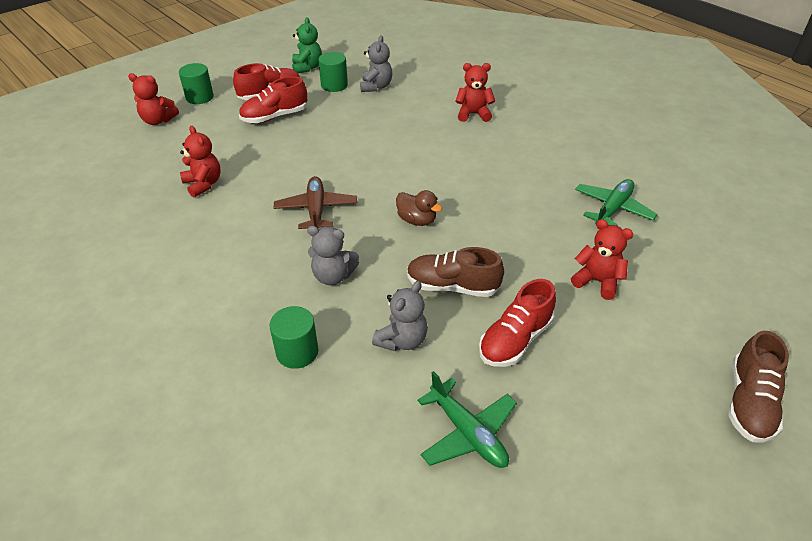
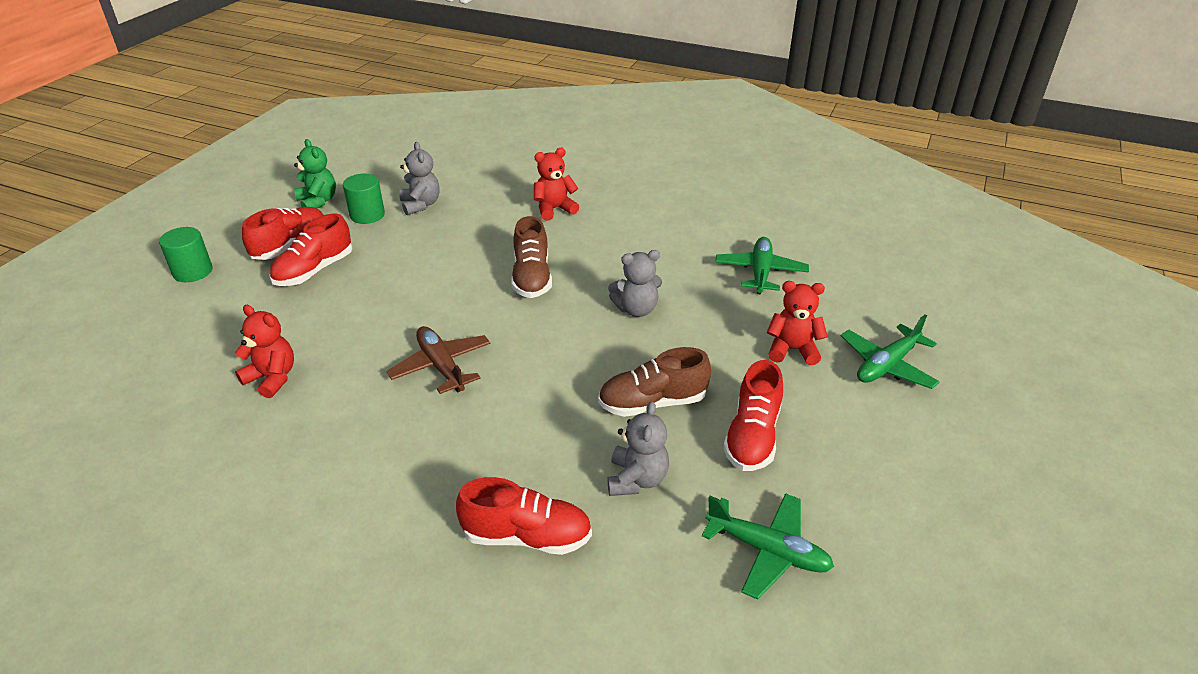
camera: 25 degrees left, 5 degrees down
(158, 120) = (151, 316): red teddy bear -> none
(297, 352) = (527, 536): green cylinder -> red shoe
(333, 276) = (512, 436): grey teddy bear -> grey teddy bear (636, 309)
(417, 220) = (567, 343): brown duck -> none
(676, 321) = (887, 365): none -> green plane
(749, 402) = (994, 419): brown shoe -> brown shoe (532, 277)

